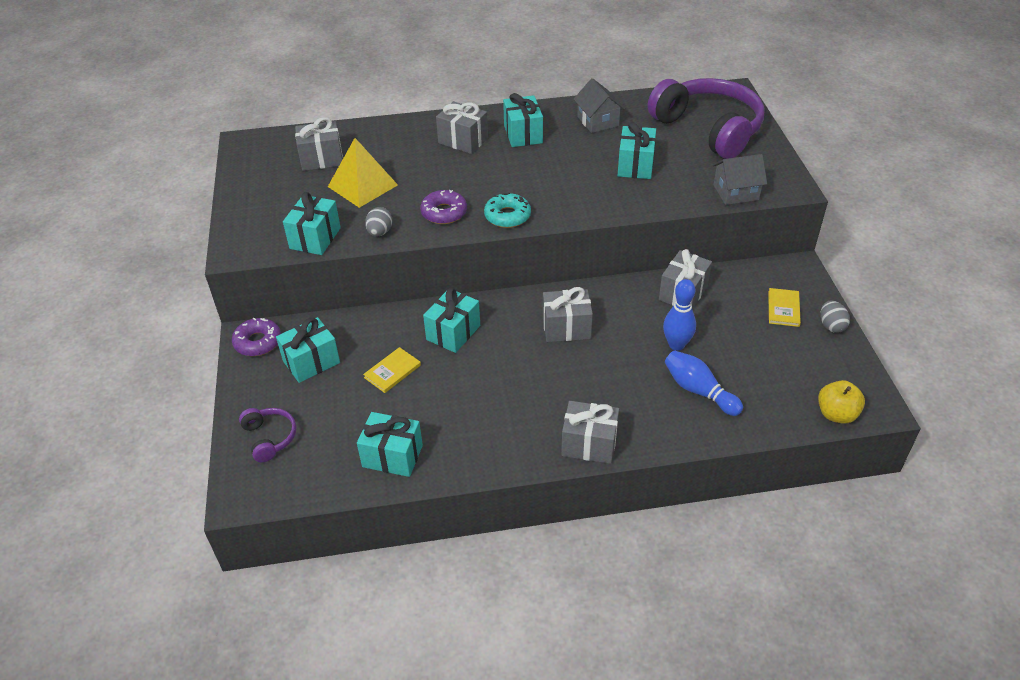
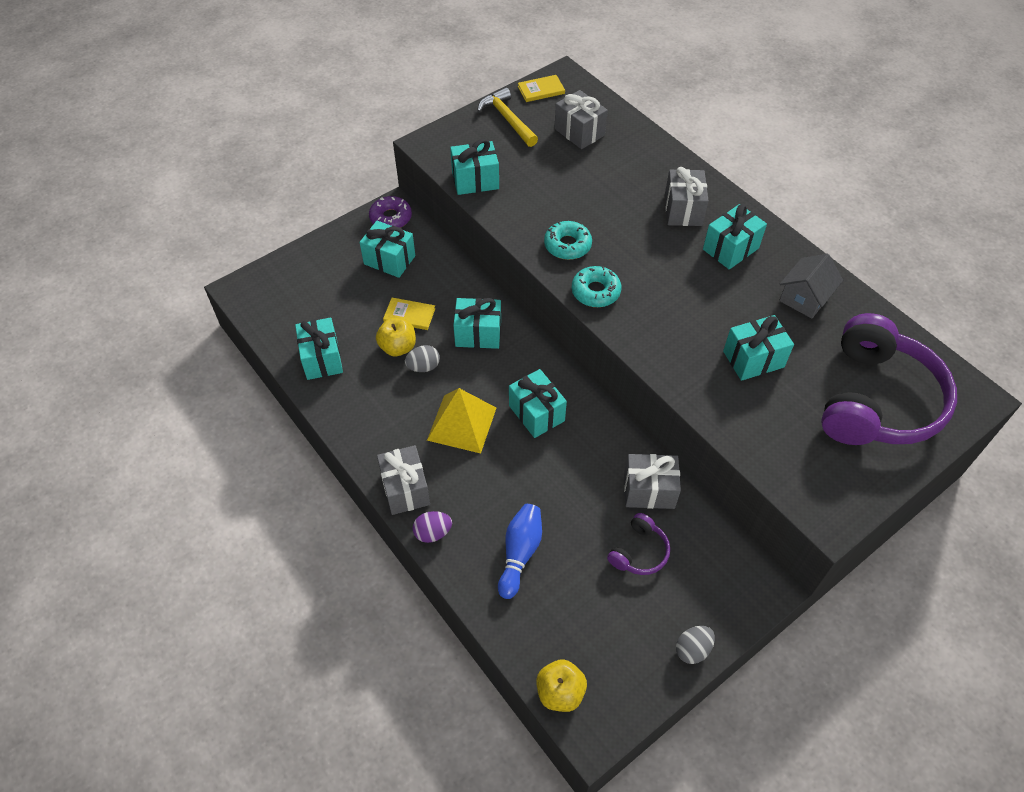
camera: 60 degrees right, 10 degrees up
(260, 192) = (507, 119): none -> yellow hammer
(269, 438) = (301, 276): purple headphones -> purple headphones (639, 552)
(362, 185) = (563, 175): yellow pyramid -> yellow pyramid (462, 423)
(380, 232) = (510, 216): grey egg -> grey egg (423, 367)
(424, 393) = (398, 347): none -> yellow apple
(444, 212) = (567, 245): purple donut -> turquoise donut
(566, 328) = (536, 413): grey gift -> turquoise gift
(647, 441) = (433, 533): none -> purple egg
(676, 345) = (570, 512): blue bowling pin -> none
(736, 192) = (778, 465): grey house -> none
(783, 309) = (688, 593): yellow book -> yellow book (541, 90)

